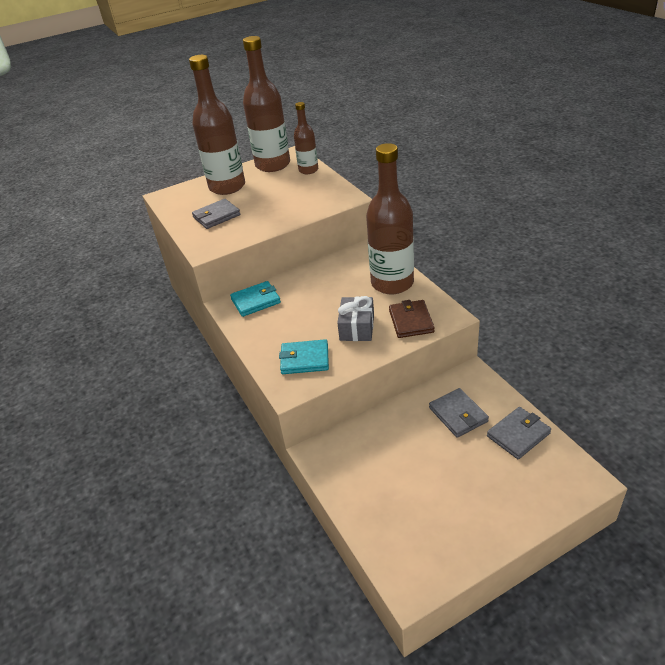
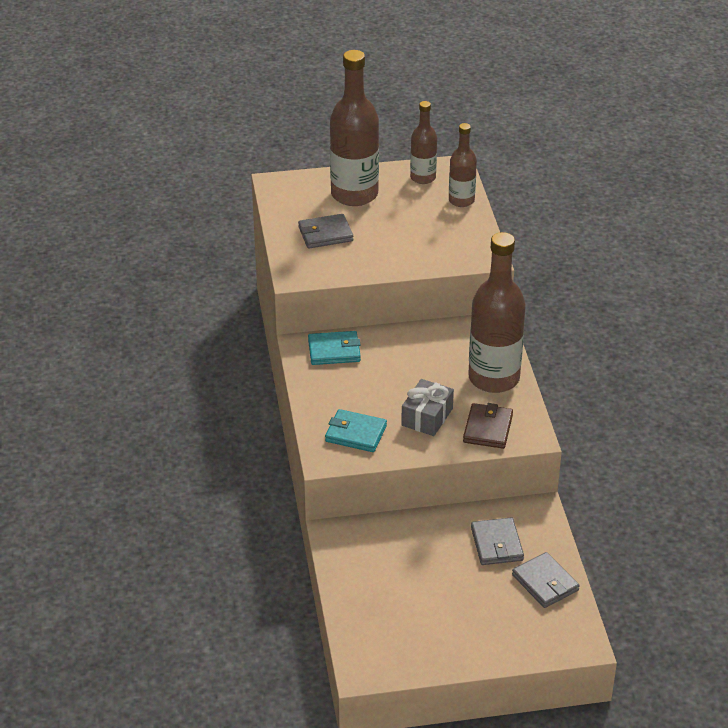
camera: 15 degrees right, 0 degrees up
(273, 165) = (423, 178): brown bottle -> brown bottle, size x0.55
(518, 435) = (545, 583): grey wallet -> grey wallet turned 75 degrees clockwise

